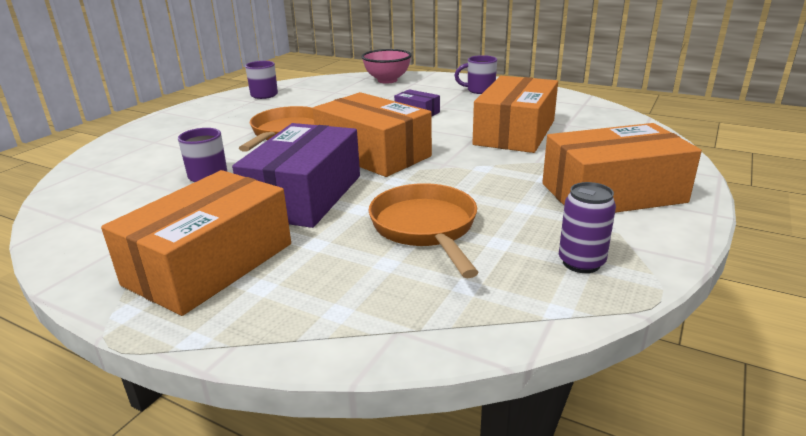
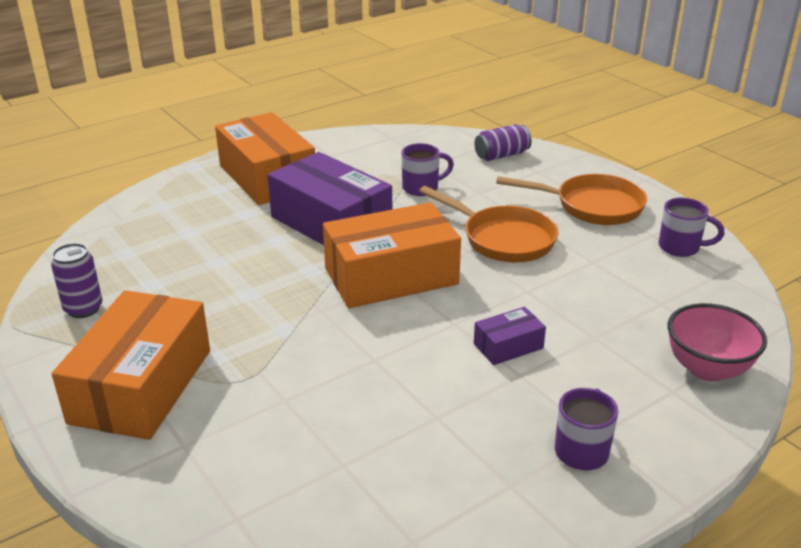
camera: 115 degrees right, 5 degrees up
(118, 159) = (501, 155): none -> purple can
(426, 228) = (212, 261): orange pan -> orange pan (592, 206)
(514, 132) = (359, 398): orange box -> none

